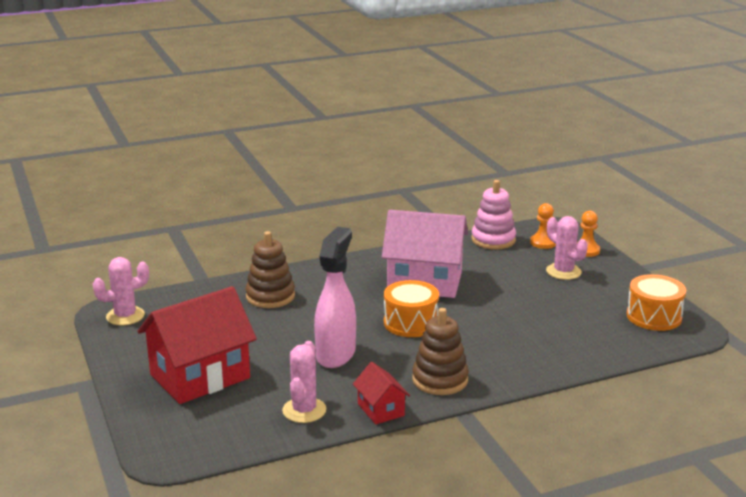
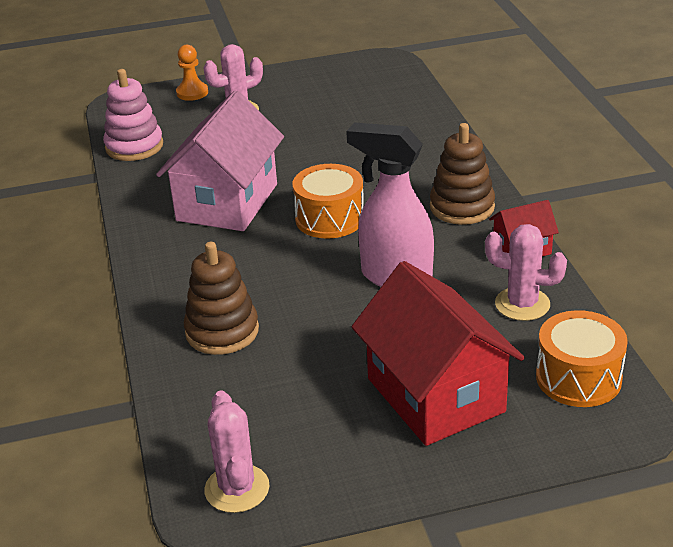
camera: 80 degrees left, 10 degrees up
(543, 243) = (159, 115): orange pawn -> none
(654, 316) = (353, 76): orange drum -> orange drum (578, 378)

